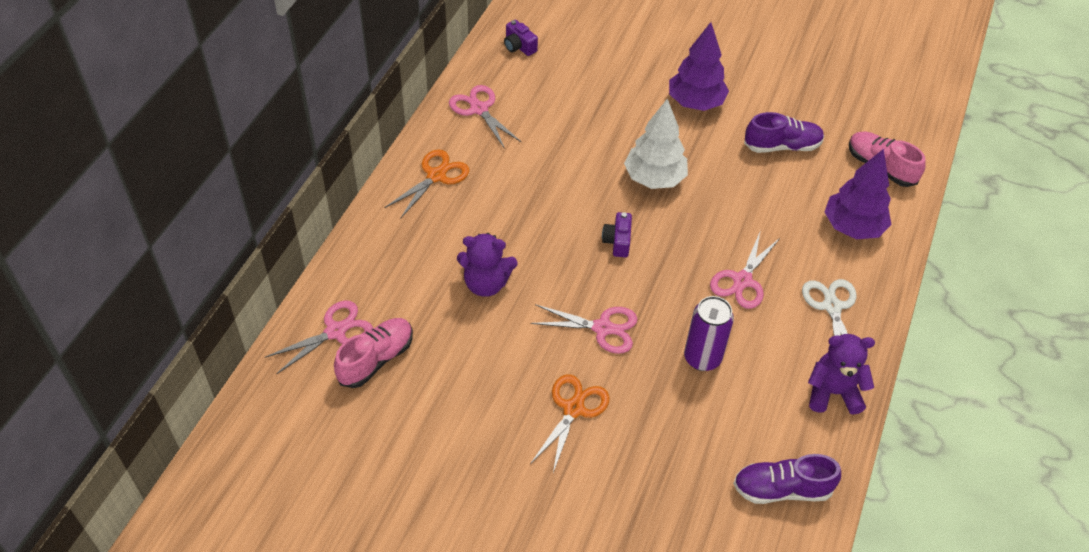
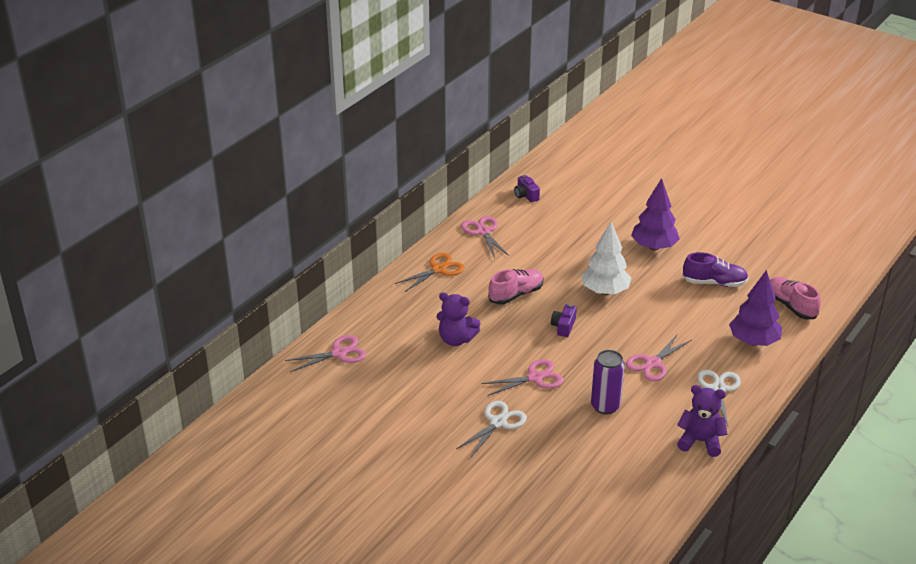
camera: 15 degrees right, 15 degrees down
(376, 359) = (363, 373): pink shoe -> pink shoe (516, 294)
(573, 409) = (498, 422): orange scissors -> white scissors
(602, 328) = (535, 378): pink scissors -> pink scissors turned 45 degrees counterclockwise
(781, 489) = (639, 493): purple shoe -> none

